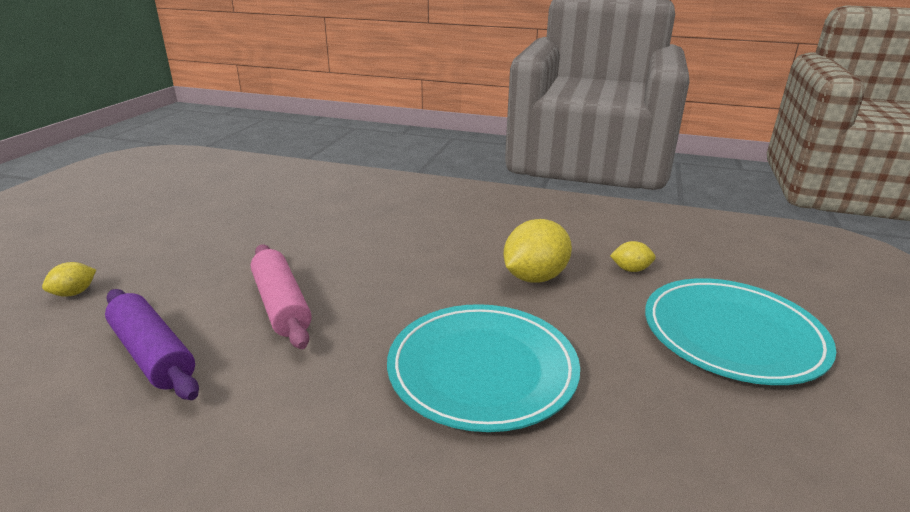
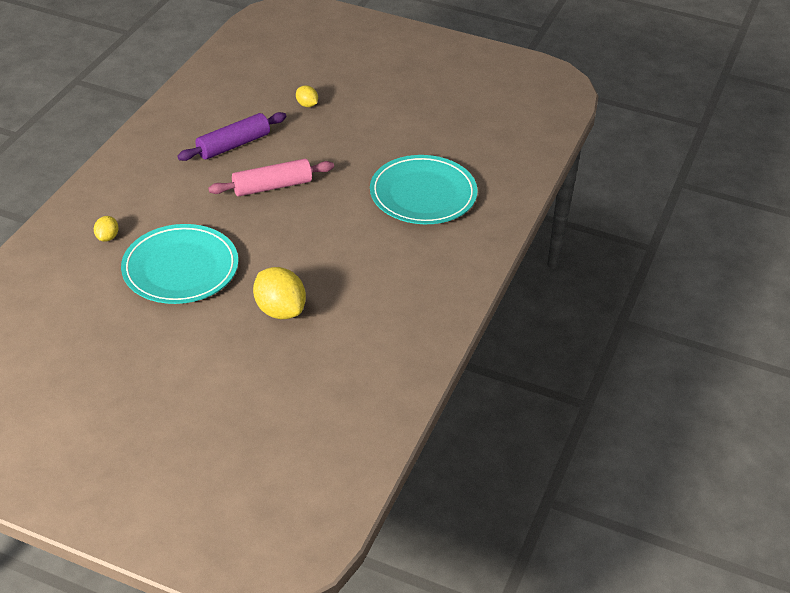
camera: 95 degrees right, 15 degrees up
(630, 269) = (279, 371): yellow lemon -> yellow lemon (107, 237)
(732, 334) = (178, 399): turquoise plate -> turquoise plate (423, 194)

